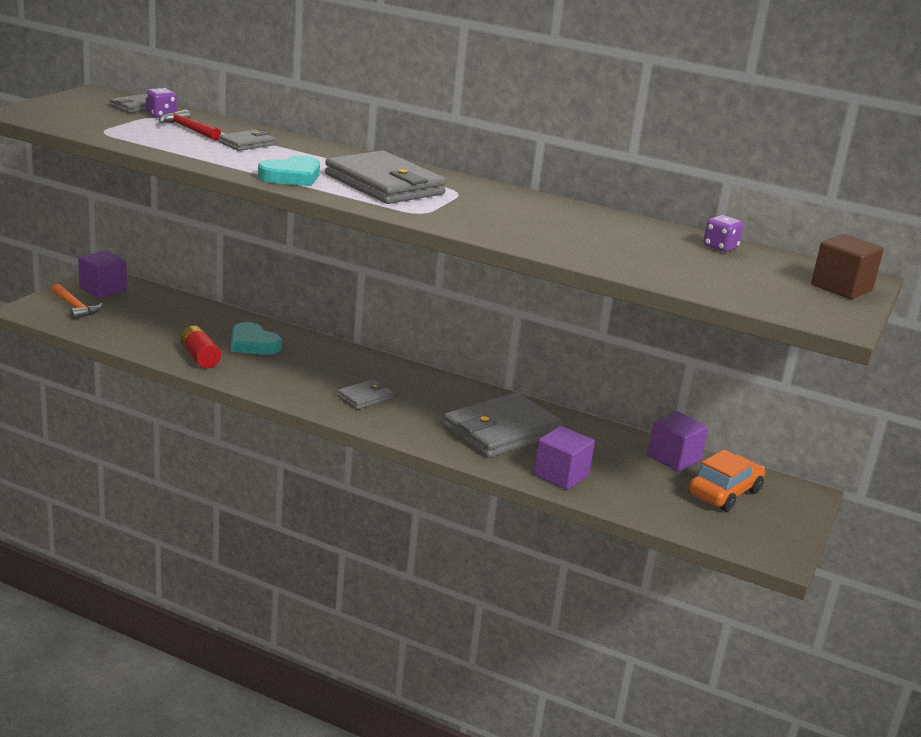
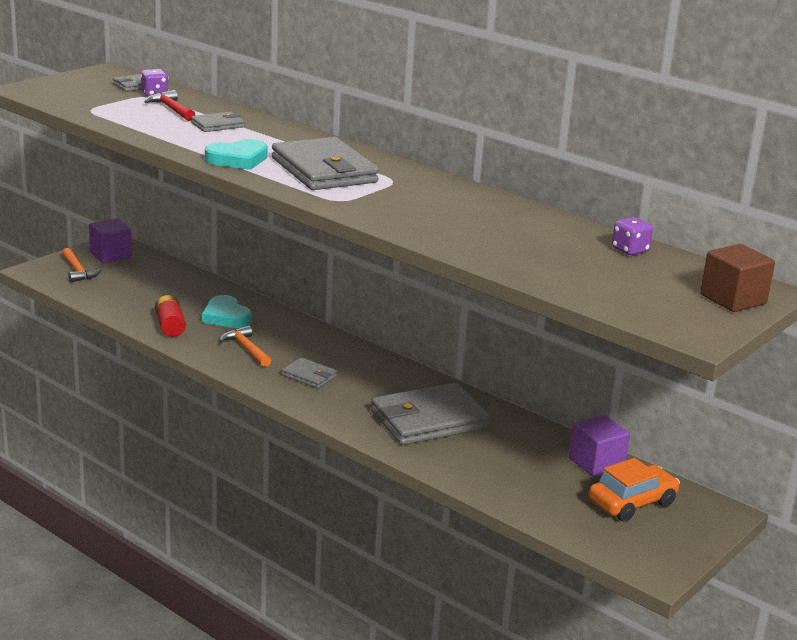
camera: 15 degrees right, 0 degrees up
(289, 375) = (246, 349): none -> orange hammer
(365, 397) = (309, 376): grey wallet -> grey wallet turned 60 degrees clockwise
(561, 475) = (467, 469): purple cube -> none

